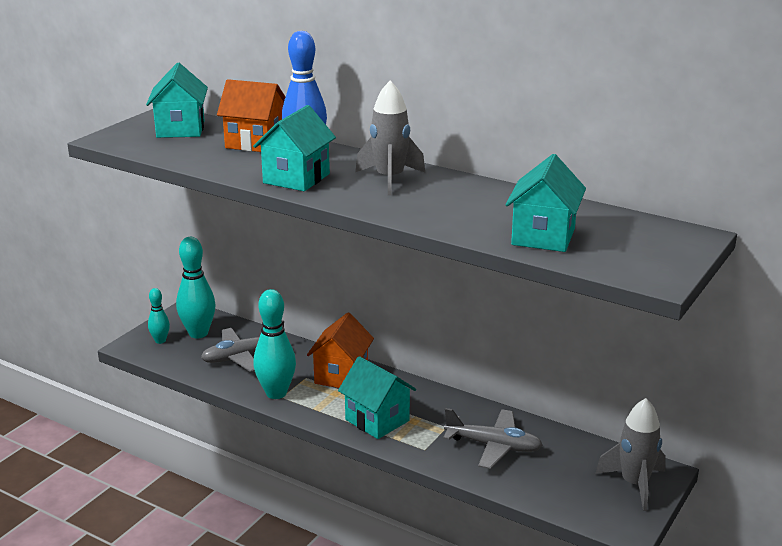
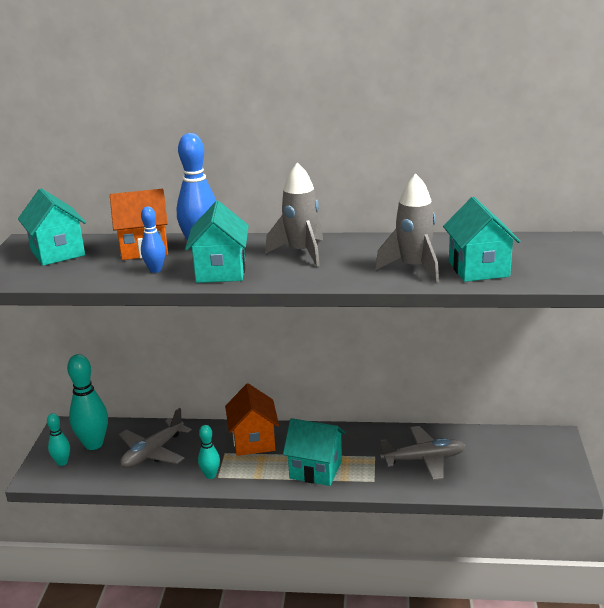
camera: 25 degrees left, 0 degrees up
(242, 164) = (155, 270): none -> blue bowling pin
(276, 393) = (210, 475): turquoise bowling pin -> turquoise bowling pin, size x0.55
(634, 484) = (547, 453): grey rocket -> grey rocket (414, 268)

